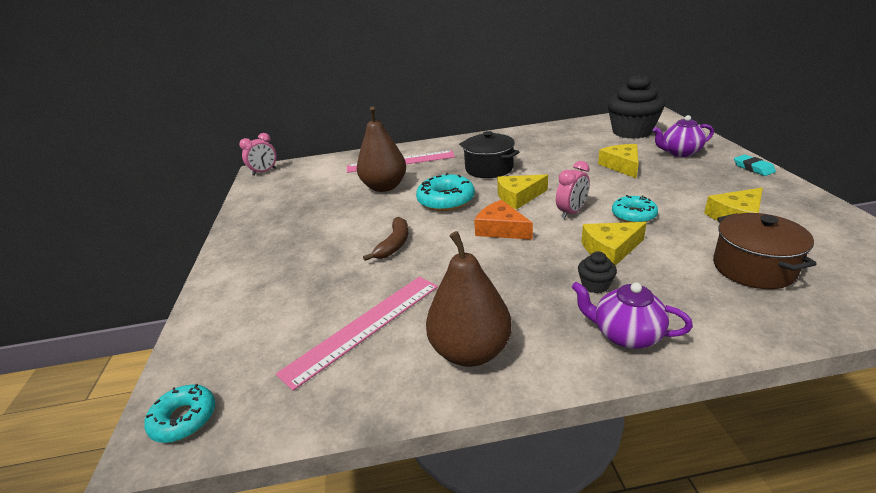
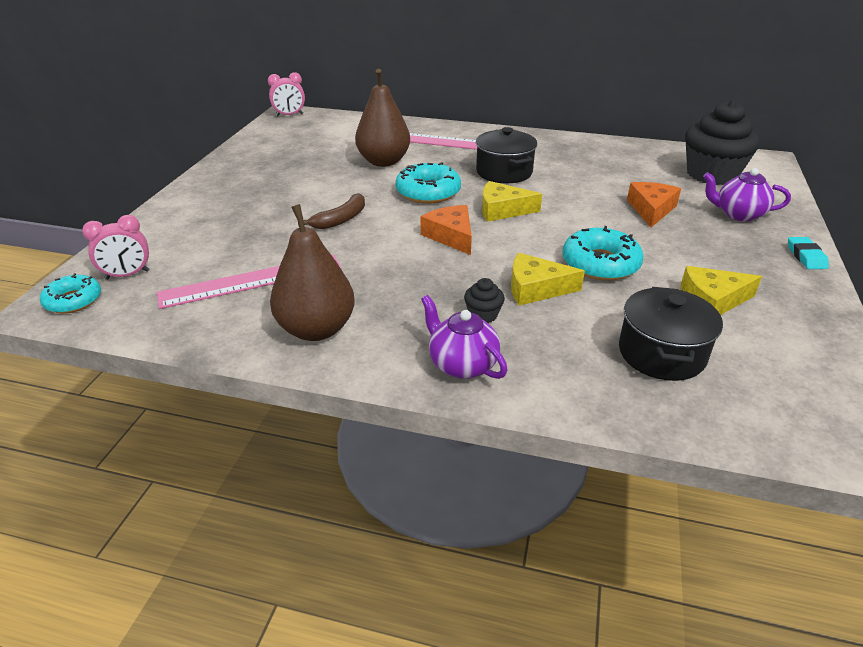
camera: 20 degrees right, 5 degrees up
(571, 212) = (538, 241): pink clock -> pink clock (127, 275)
(622, 166) = (651, 210): yellow cheese -> orange cheese
(633, 215) = (600, 264): turquoise donut -> turquoise donut, size x1.54
(753, 268) = (661, 353): brown pot -> black pot

